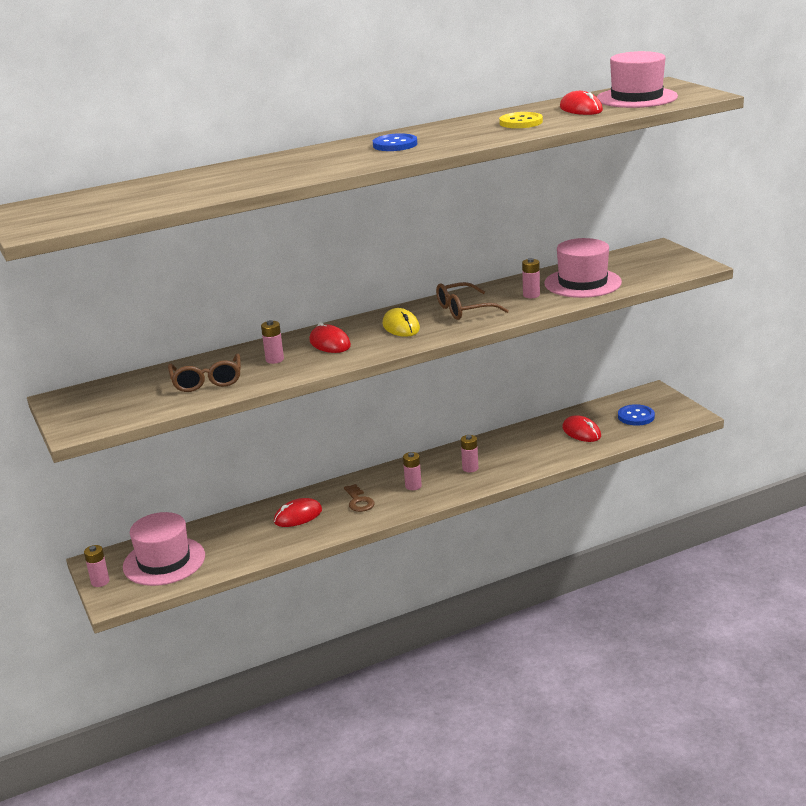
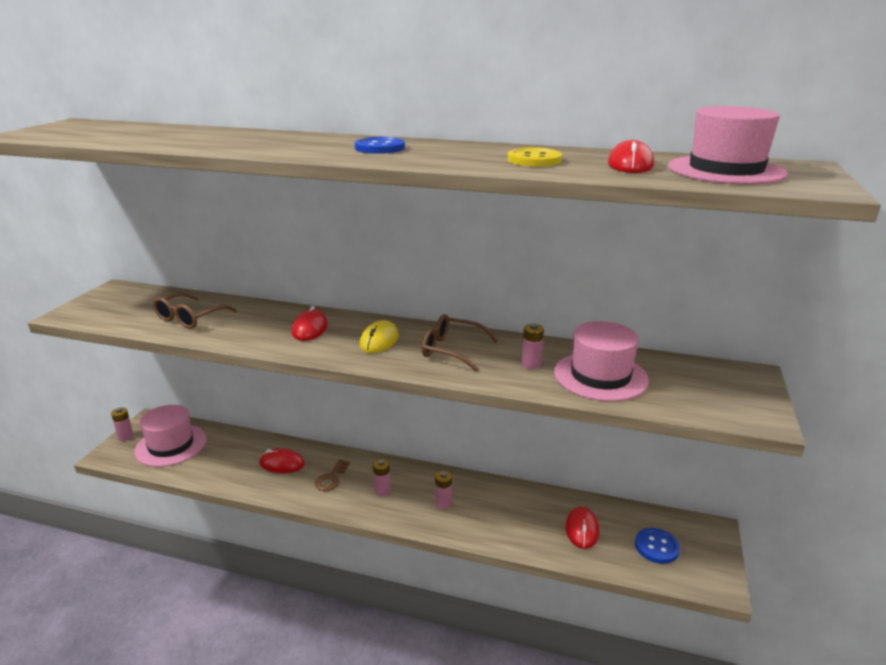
camera: 40 degrees right, 0 degrees up
(274, 360) = (254, 323): pink battery -> none

